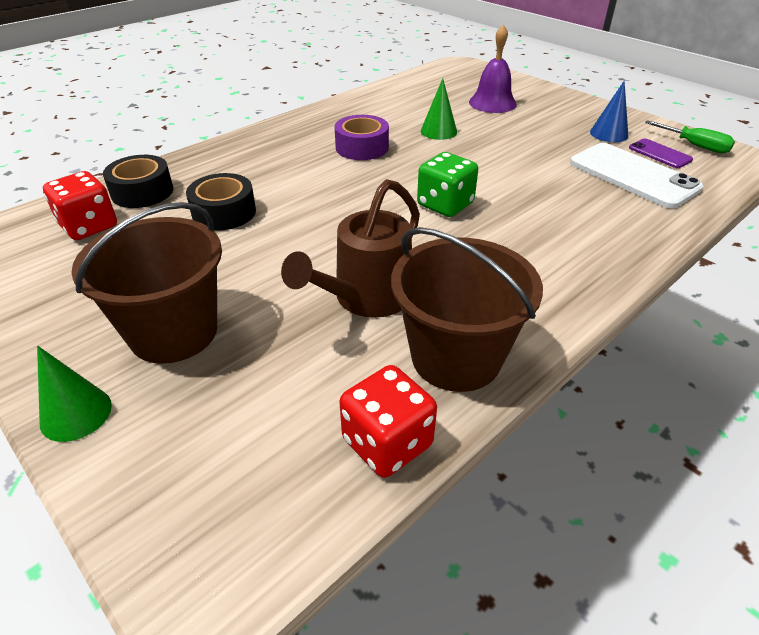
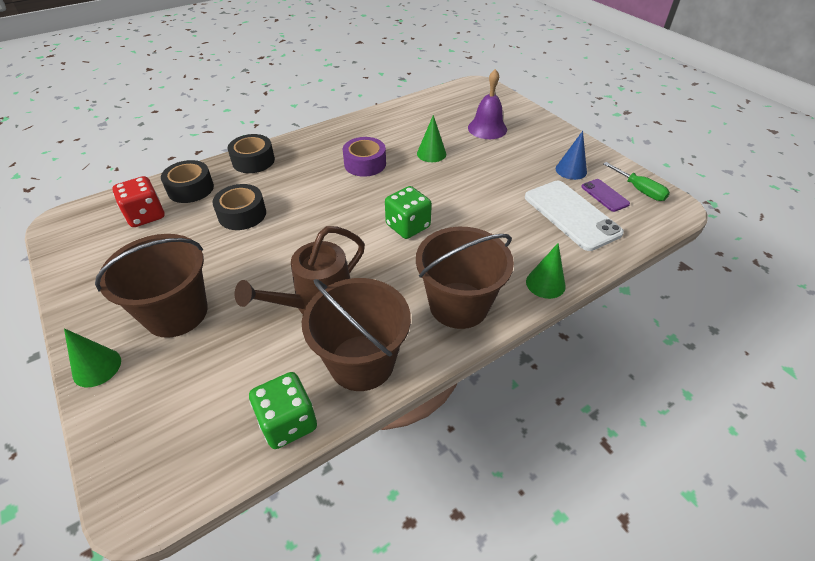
camera: 10 degrees right, 5 degrees up
(216, 156) = (253, 161): none -> black tape
(387, 443) = (288, 422): red dice -> green dice
(549, 279) = (458, 305): none -> brown bucket
(641, 246) = (545, 283): none -> green cone

